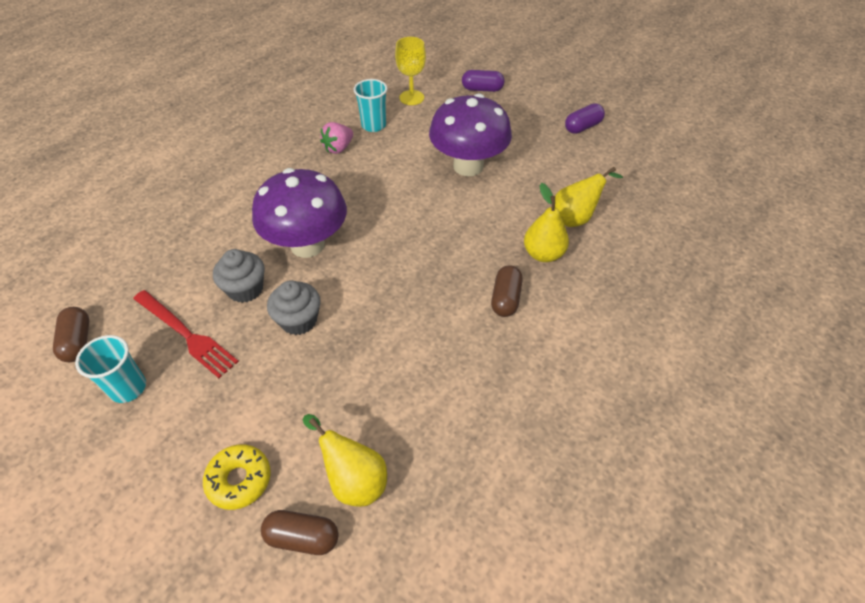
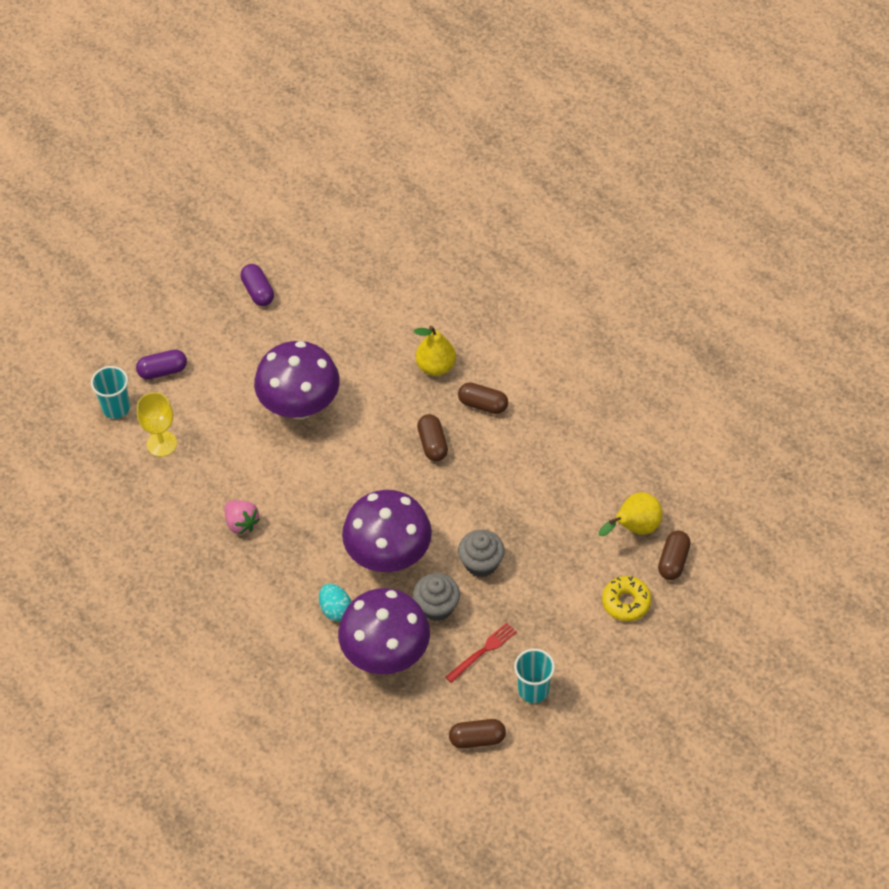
camera: 80 degrees left, 5 degrees up
(186, 334) = (483, 651): red fork -> red fork, size x0.66
(194, 256) = (385, 654): none -> purple mushroom
(247, 215) = (335, 609): none -> turquoise egg
(373, 125) = (207, 486): turquoise cup -> turquoise cup (116, 408)
(445, 262) = (432, 444): none -> brown capsule
(482, 89) = (162, 371): purple capsule -> purple capsule turned 60 degrees clockwise
(575, 218) = (394, 331): yellow pear -> none

